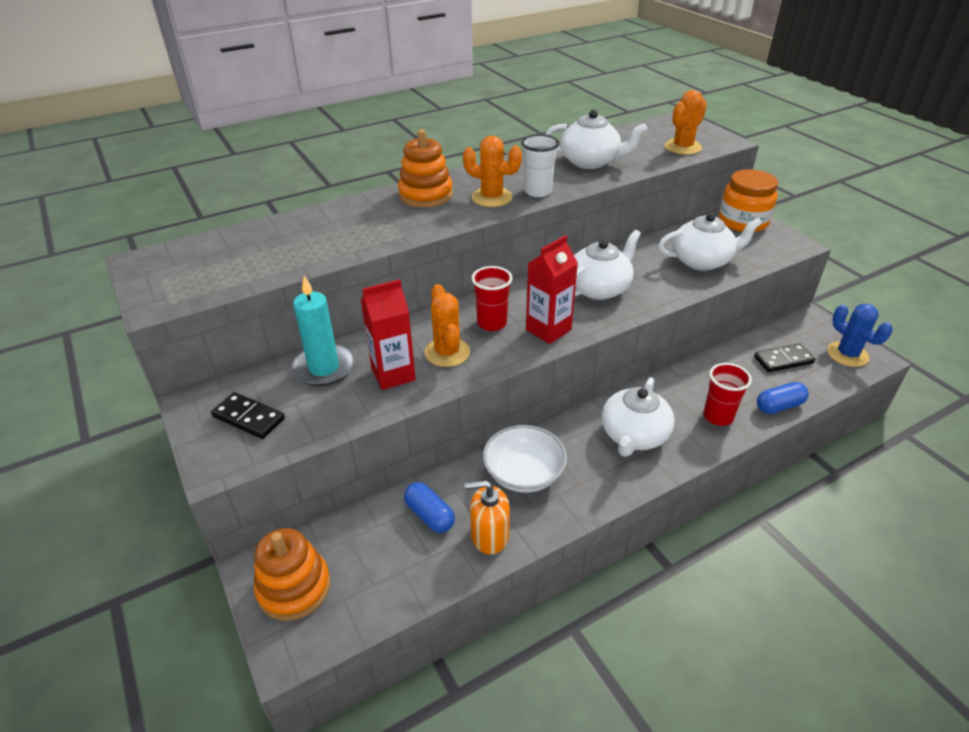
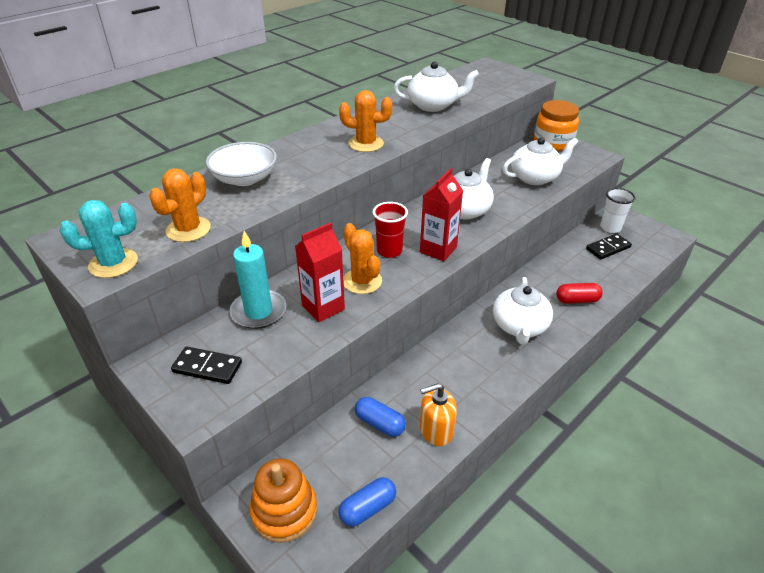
camera: 15 degrees left, 0 degrees up
(174, 293) = (113, 263): none -> turquoise cactus
(425, 195) = (307, 147): orange stacking toy -> none
(524, 473) = (444, 373): white bowl -> white bowl (244, 179)
(538, 191) = (402, 134): white cup -> white cup (610, 228)
(683, 147) = (500, 87): orange cactus -> orange cactus (188, 229)
(718, 416) = (577, 300): red cup -> red capsule
(779, 406) = (618, 284): blue capsule -> blue capsule (367, 508)
(847, 354) = (651, 237): blue cactus -> none

